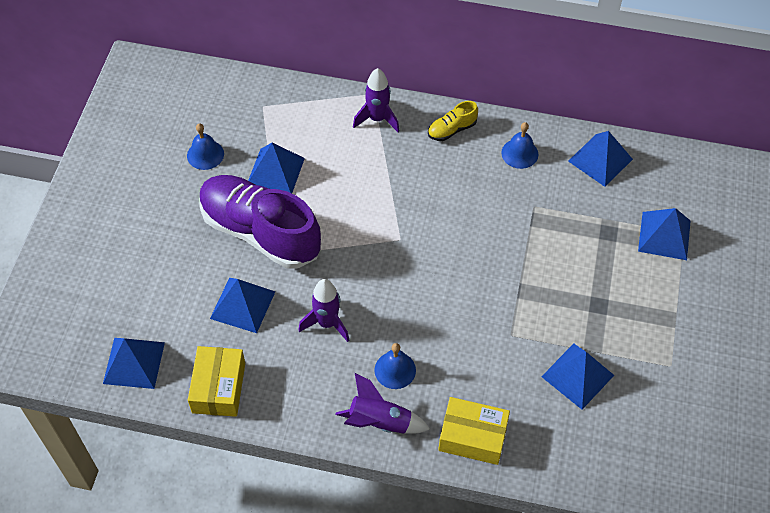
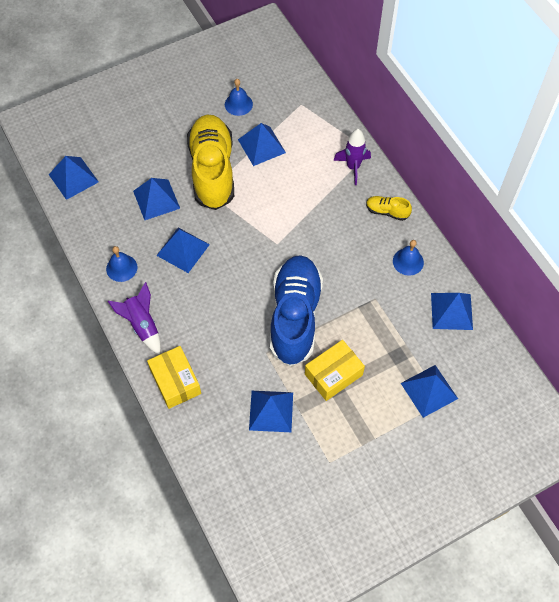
camera: 50 degrees right, 5 degrees up
(219, 388) = (93, 229): yellow box -> yellow box (333, 374)
(260, 232) = (212, 170): purple shoe -> yellow shoe
(327, 323) = (183, 250): purple rocket -> blue pyramid
(395, 370) = (184, 307): blue bell -> blue bell (121, 268)
(494, 283) = (295, 316): none -> blue shoe

